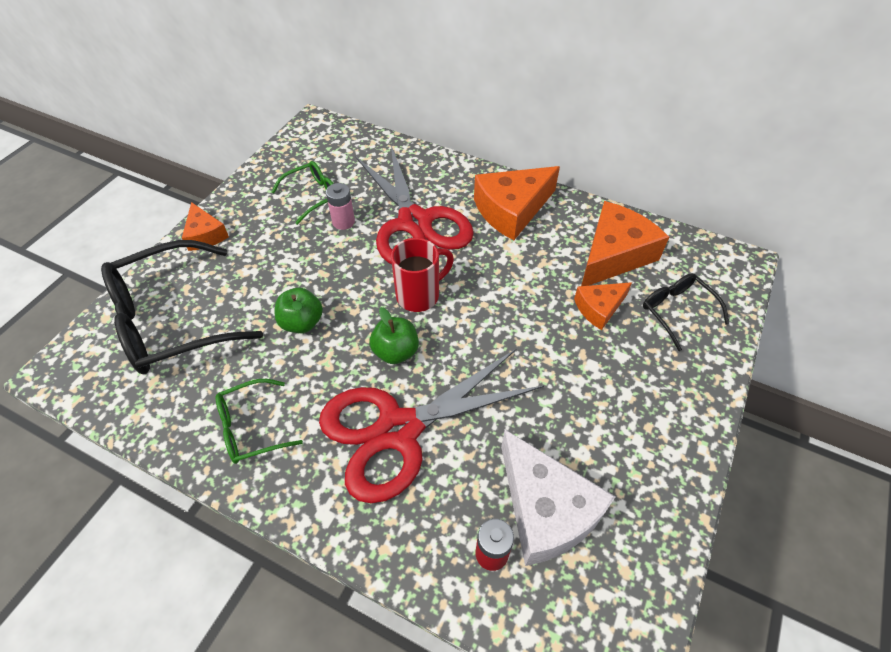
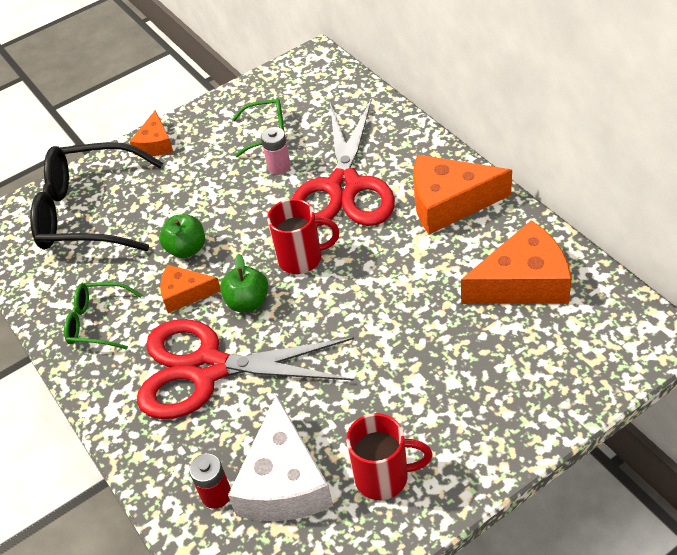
camera: 35 degrees right, 5 degrees down
(599, 308) = (465, 329): orange cheese -> orange cheese (185, 294)
(628, 464) = (384, 477): none -> red mug
(676, 311) = (545, 360): black glasses -> none

